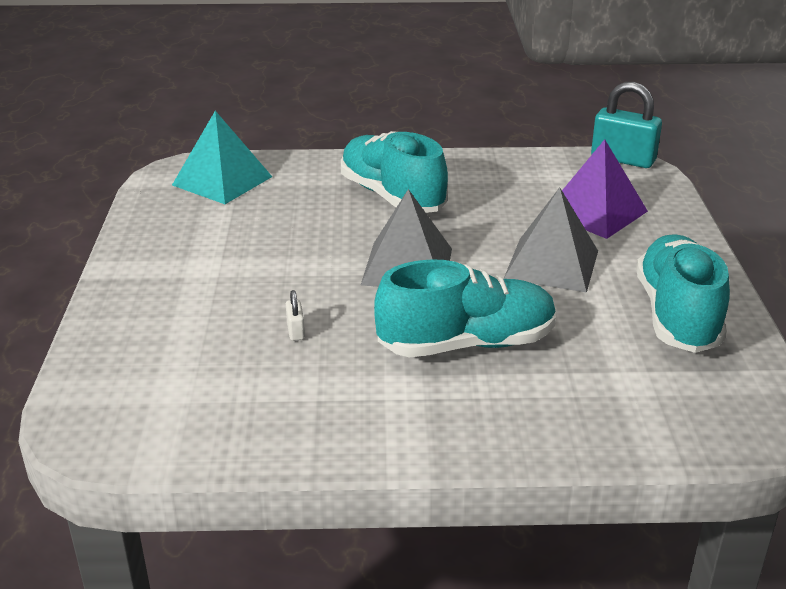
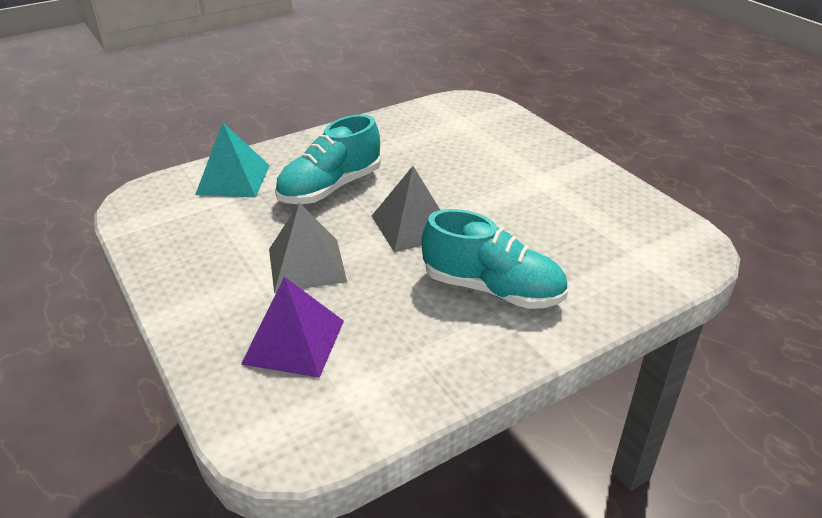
camera: 150 degrees right, 5 degrees up
(222, 181) = (647, 252): turquoise pyramid -> turquoise pyramid (233, 179)
(296, 331) = (436, 164): white padlock -> none
(623, 159) = (294, 457): turquoise padlock -> none
(677, 315) = (195, 252): turquoise shoe -> none

